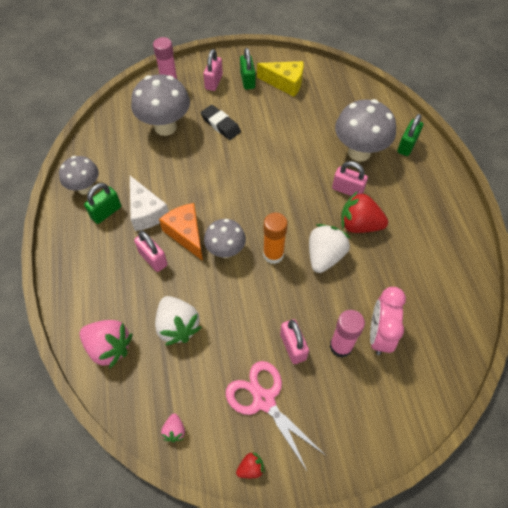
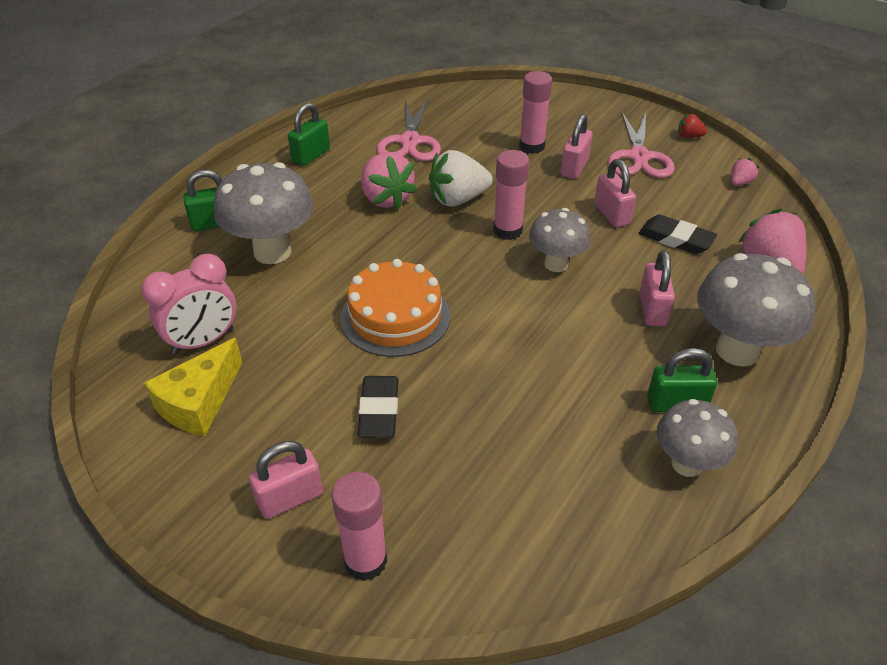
camera: 135 degrees left, 15 degrees down
(146, 212) = (616, 365): white cheese -> none
(165, 127) = (465, 474): grey mushroom -> grey mushroom (737, 350)
(178, 326) = (675, 239): white strawberry -> black eraser
(186, 234) = (585, 308): orange cheese -> none
(247, 80) = (239, 454): green padlock -> green padlock (311, 156)
(264, 164) = (395, 316): none -> orange cake
(273, 254) = (507, 230): orange glue stick -> pink glue stick
(285, 83) = (199, 402): yellow cheese -> yellow cheese turned 120 degrees counterclockwise
(347, 190) = (347, 230): pink padlock -> pink padlock (611, 214)
(359, 225) = (386, 198): red strawberry -> pink strawberry
(379, 335) = (489, 134): pink clock -> pink clock (203, 341)
(412, 282) = (410, 141): none -> pink scissors

